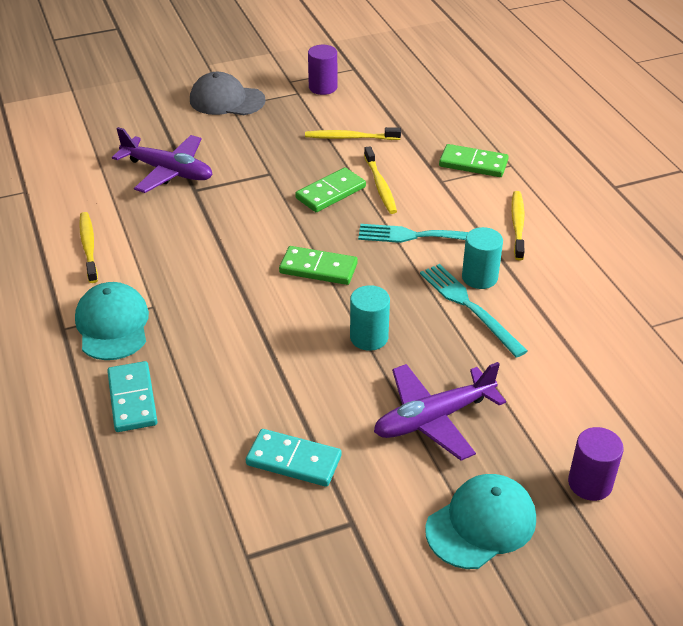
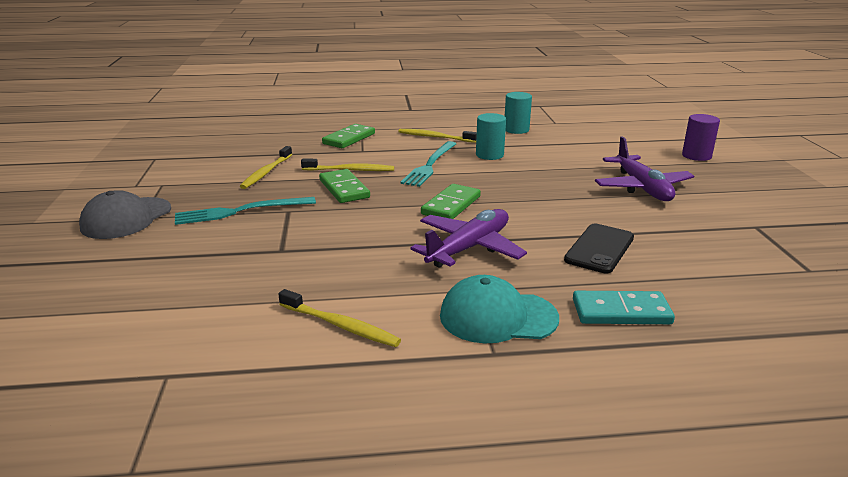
camera: 75 degrees left, 15 degrees down
(88, 247) = (340, 325): yellow toothbrush -> yellow toothbrush turned 150 degrees counterclockwise
(168, 171) = (230, 262): purple plane -> purple plane (469, 248)
(251, 383) = (599, 249): none -> black phone
(294, 460) = (694, 240): turquoise domino -> none
(323, 87) = (168, 173): purple cylinder -> none
(369, 337) = (548, 197): turquoise cylinder -> turquoise cylinder (516, 130)
(469, 307) = (522, 162): turquoise fork -> turquoise fork (240, 211)
(481, 524) = (741, 187): turquoise cap -> none

